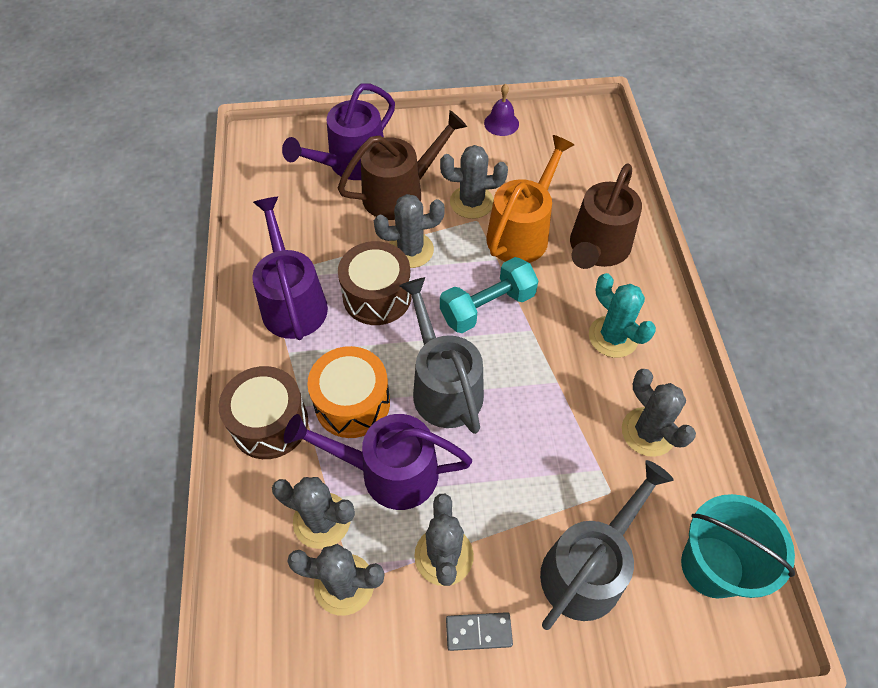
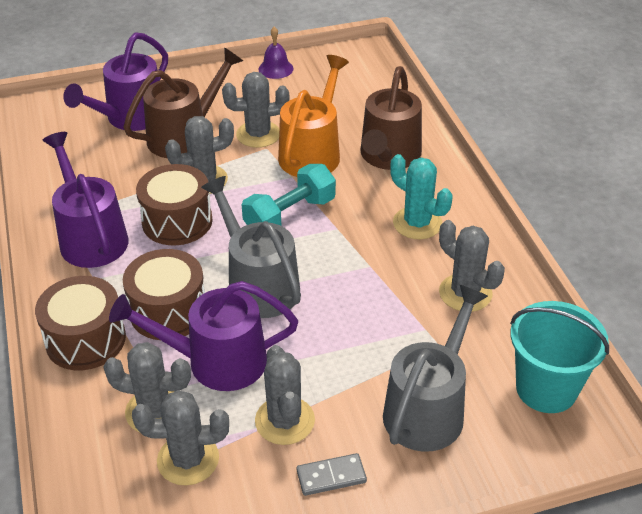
camera: 10 degrees left, 15 degrees down
(352, 403) = (168, 311): orange drum -> brown drum

